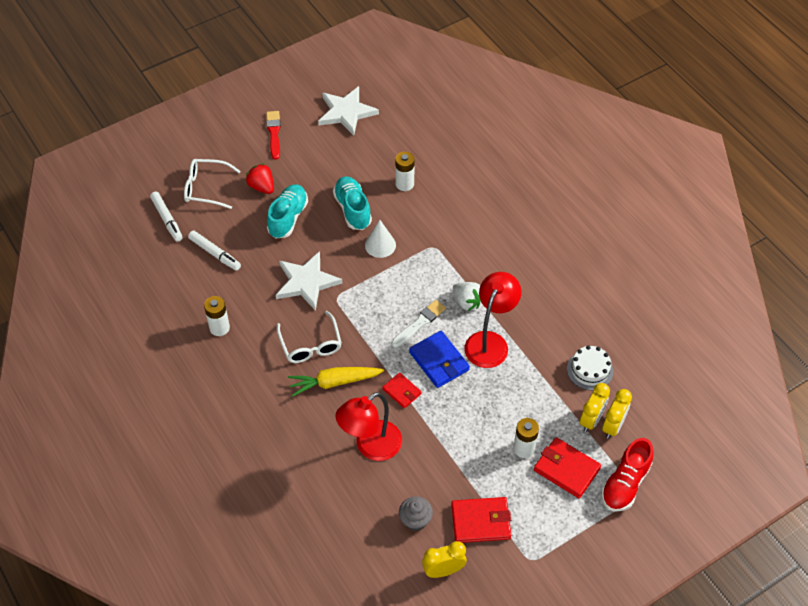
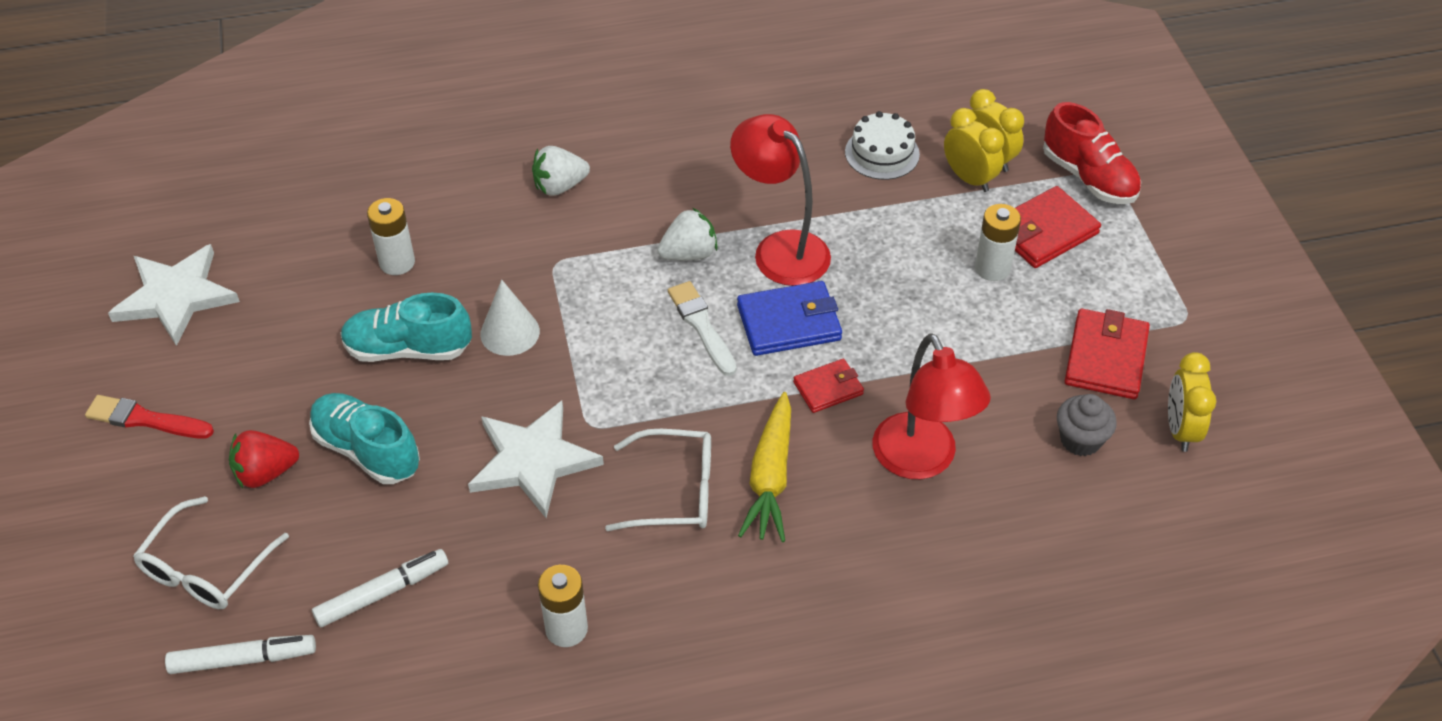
camera: 70 degrees left, 5 degrees down
(488, 230) = (560, 186): none -> white strawberry

